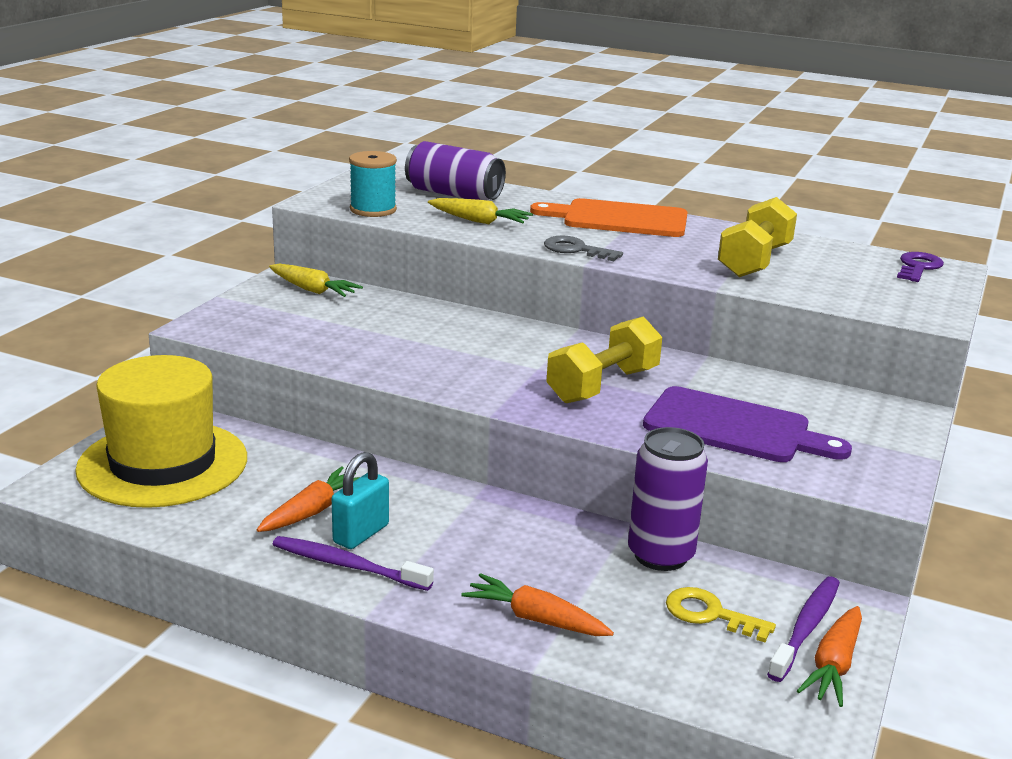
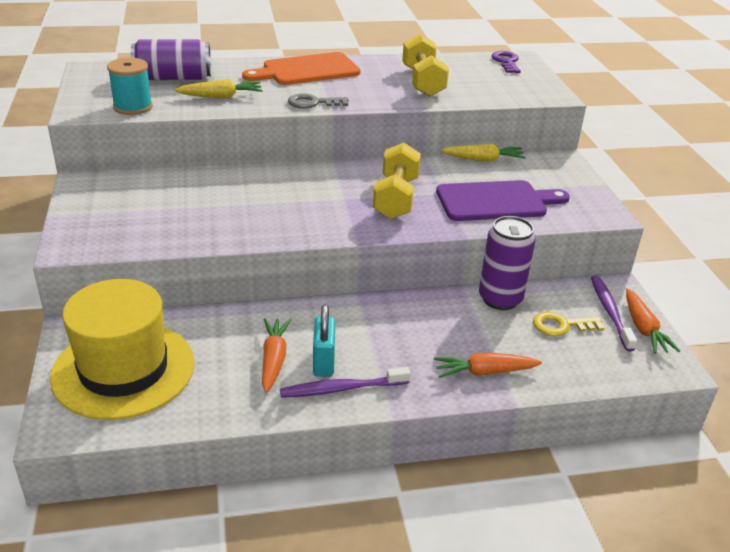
camera: 35 degrees left, 10 degrees up
(312, 290) = (117, 186): yellow carrot -> yellow carrot (483, 160)

